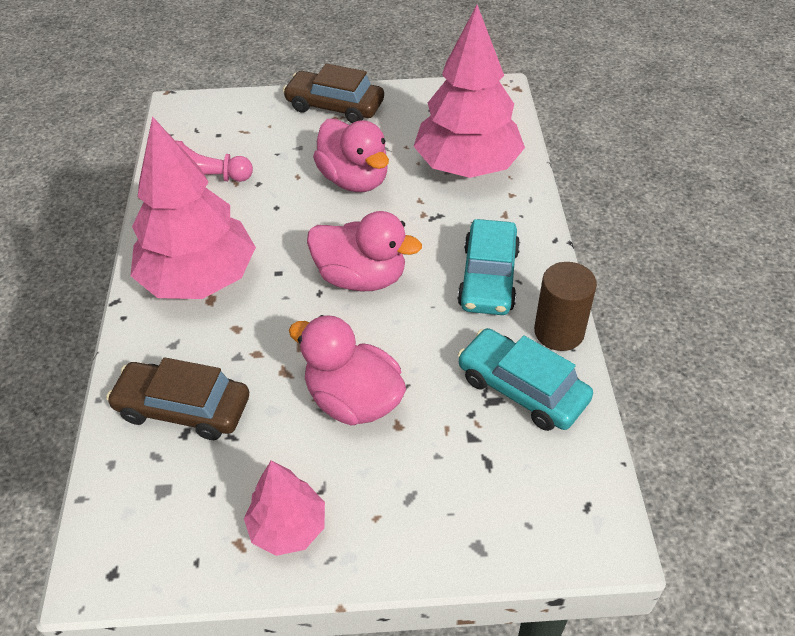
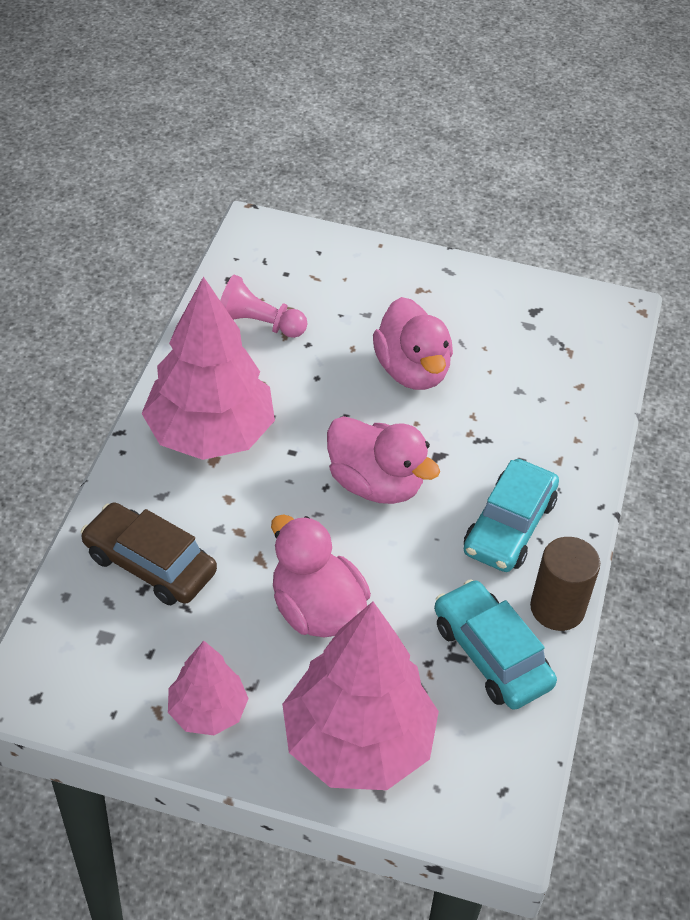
camera: 15 degrees right, 0 degrees up
(335, 106) = (425, 275): brown car -> none
(467, 166) = (542, 391): pink tree -> pink tree (357, 742)

